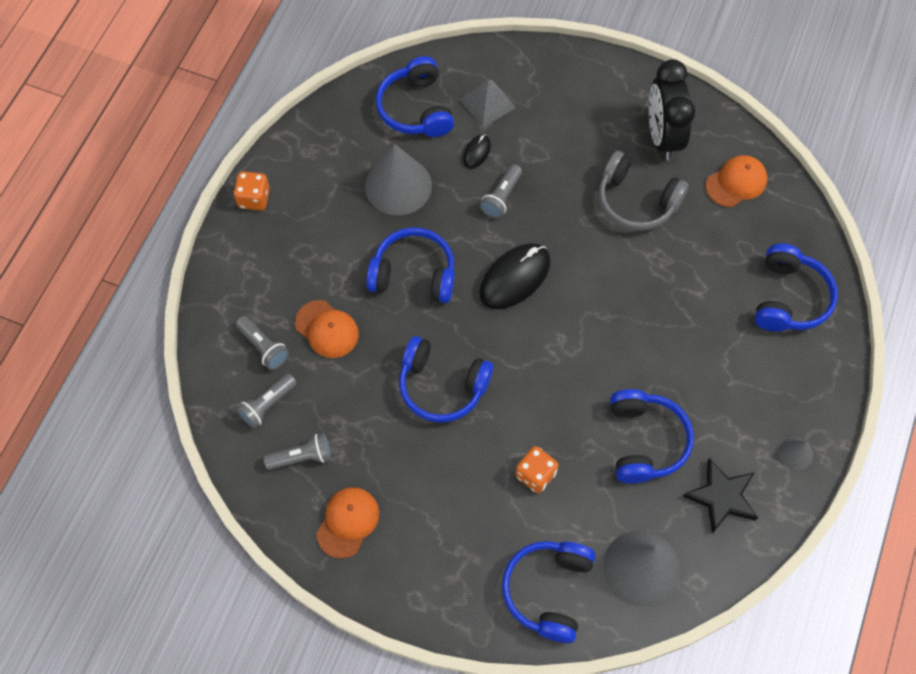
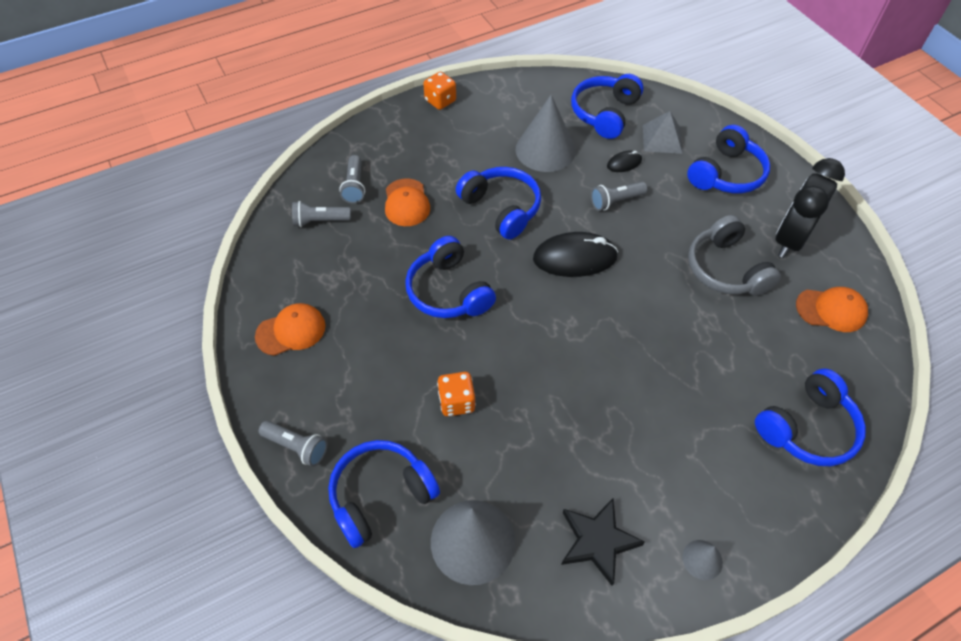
camera: 40 degrees right, 10 degrees down
(302, 457) = (306, 268): grey flashlight -> grey flashlight (297, 447)
(645, 441) = (570, 445): blue headphones -> blue headphones (726, 174)

